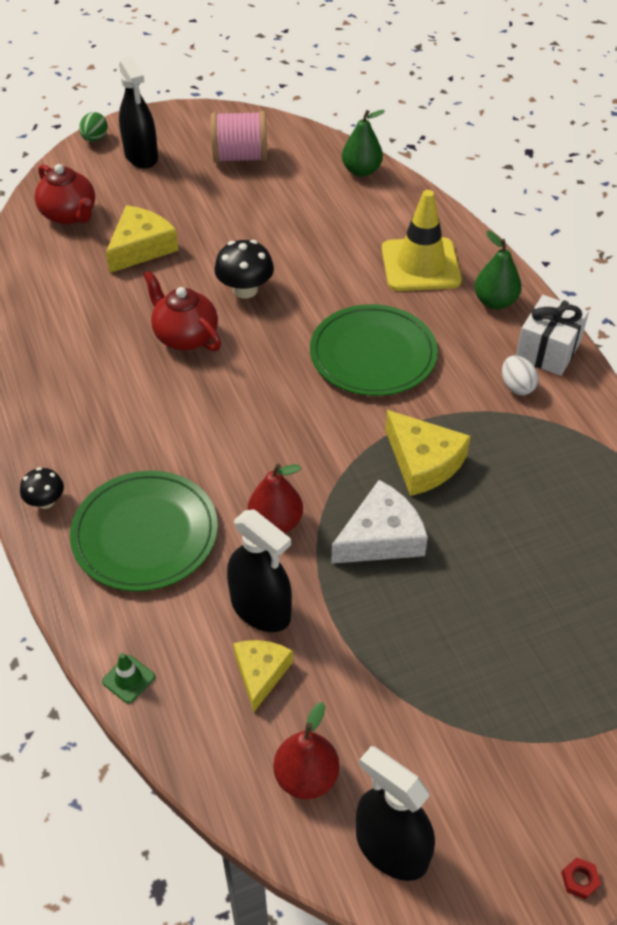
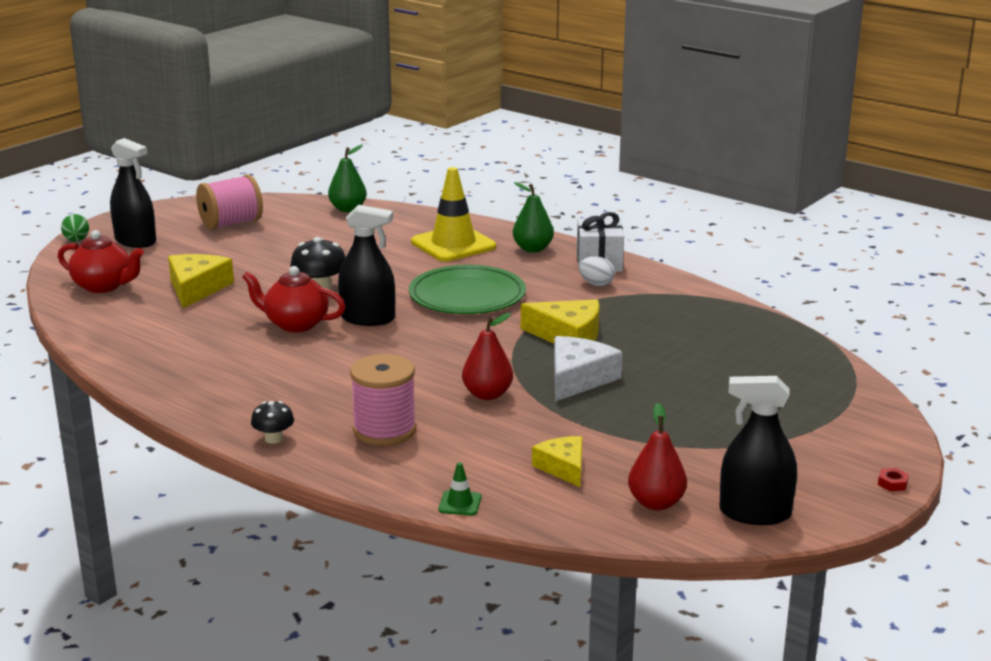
camera: 30 degrees left, 25 degrees down
(145, 534) = (384, 430): green plate -> pink spool
(260, 609) = (526, 438): black spray bottle -> black spray bottle (368, 318)

